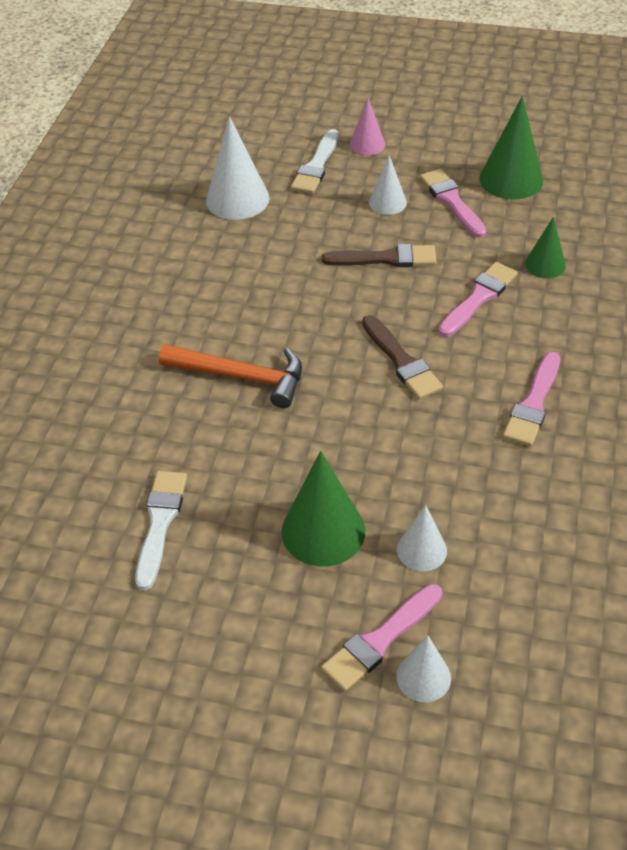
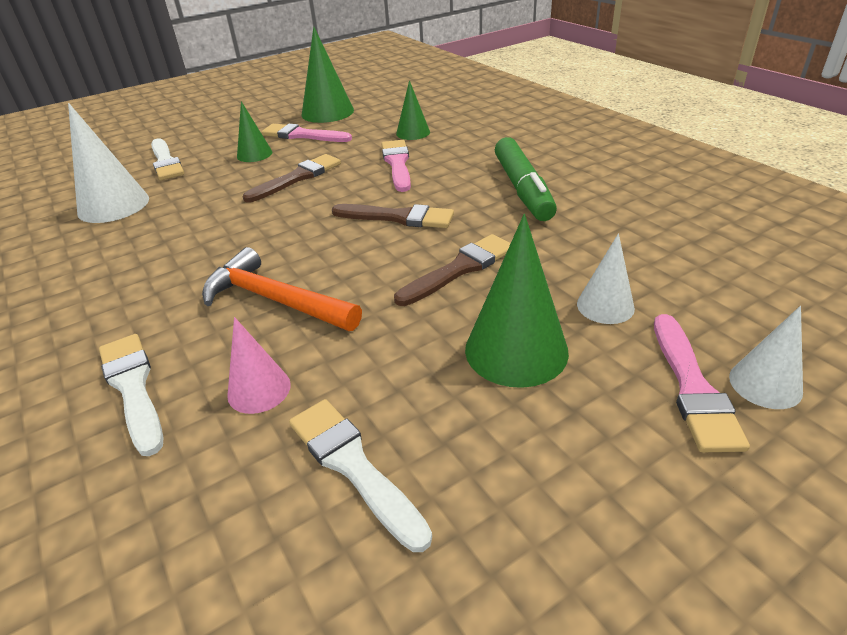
camera: 45 degrees left, 10 degrees down
(114, 384) = (133, 387): none -> white brush
(241, 377) = (275, 300): orange hammer -> orange hammer turned 120 degrees counterclockwise
(367, 144) = (194, 138): pink cone -> pink cone (259, 389)
(377, 443) = (460, 269): none -> brown brush
(387, 202) = (254, 154): white cone -> green cone
(533, 404) = (522, 189): pink brush -> green marker

